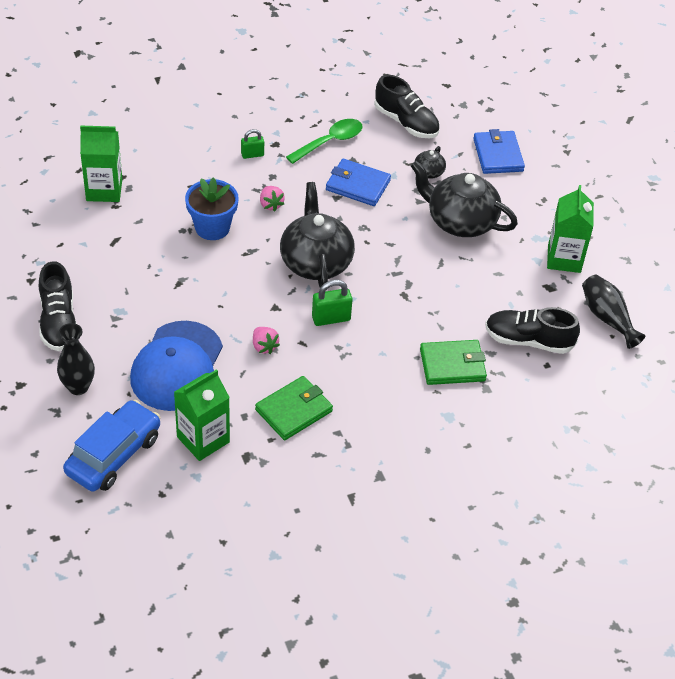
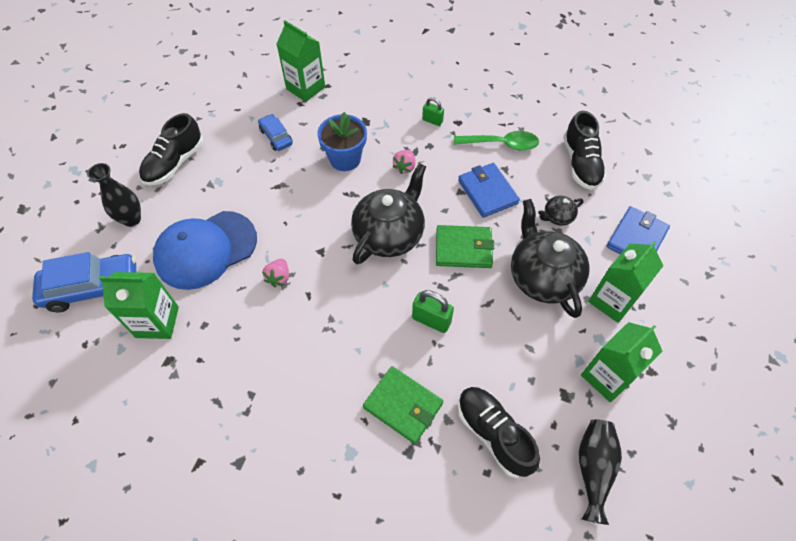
camera: 45 degrees right, 10 degrees up
(128, 246) = (276, 137): none -> blue car
(293, 410) = (241, 348): green wallet -> green wallet (463, 248)
(331, 318) = (351, 290): green padlock -> green padlock (431, 320)
(521, 208) = (612, 300): none -> green carton

